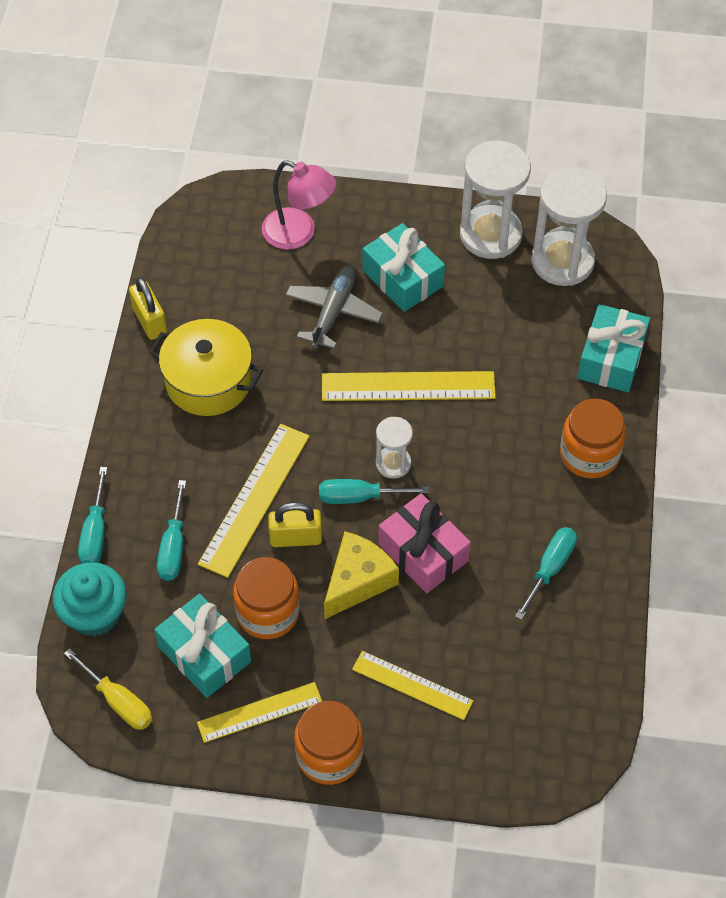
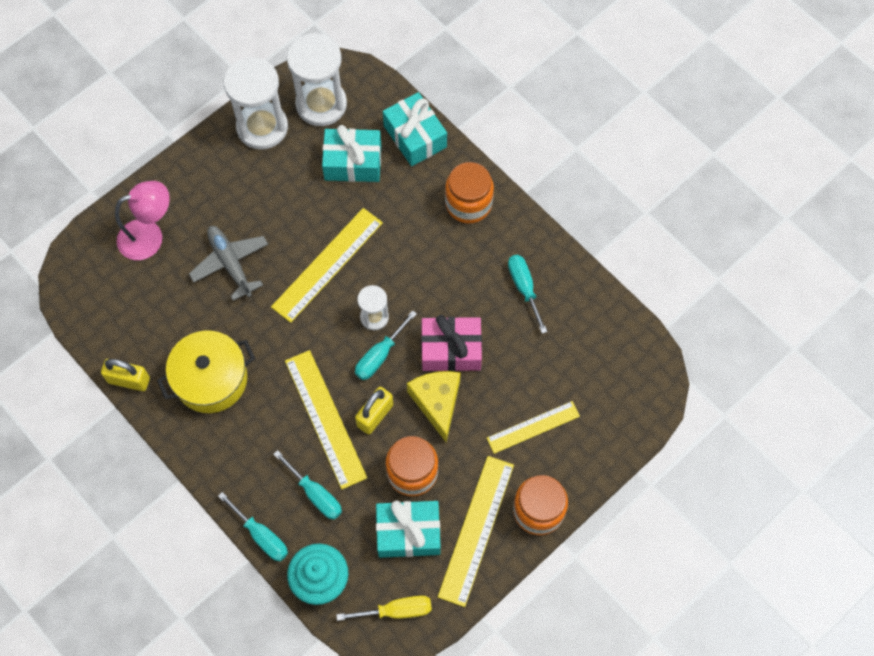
camera: 50 degrees left, 10 degrees up
(260, 712) = (476, 530): yellow ruler -> yellow ruler, size x1.55
(402, 278) = (245, 203): turquoise gift -> turquoise gift (353, 162)

